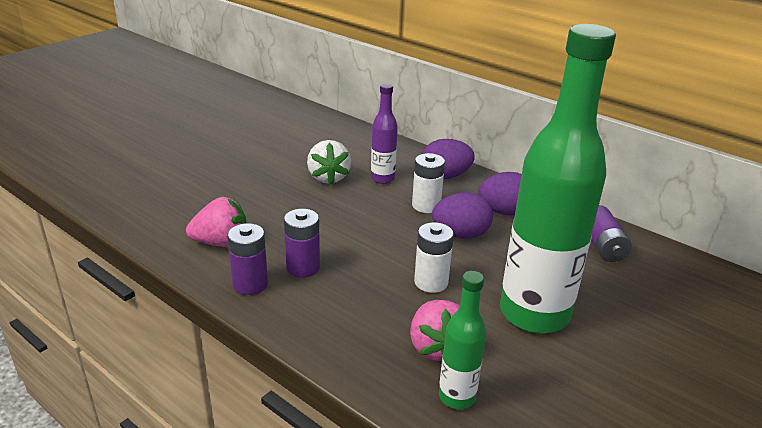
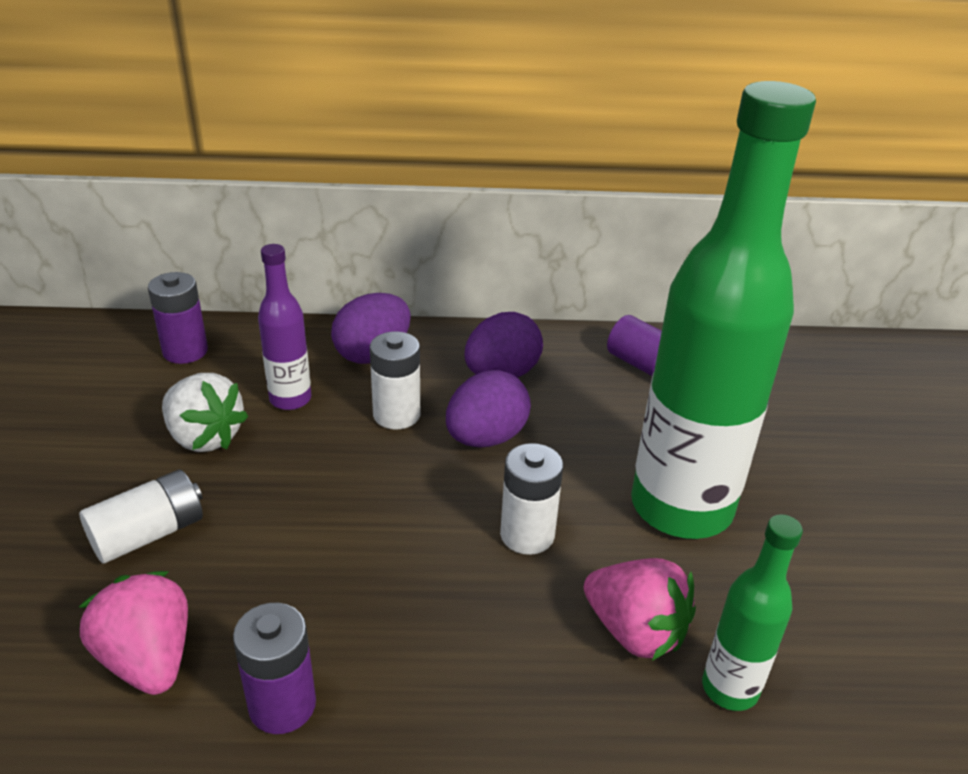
camera: 40 degrees left, 5 degrees up
(221, 243) = (148, 658): pink strawberry -> pink strawberry turned 75 degrees counterclockwise
(267, 202) = (149, 534): none -> white battery
(303, 268) = (333, 620): purple battery -> purple battery (185, 351)

